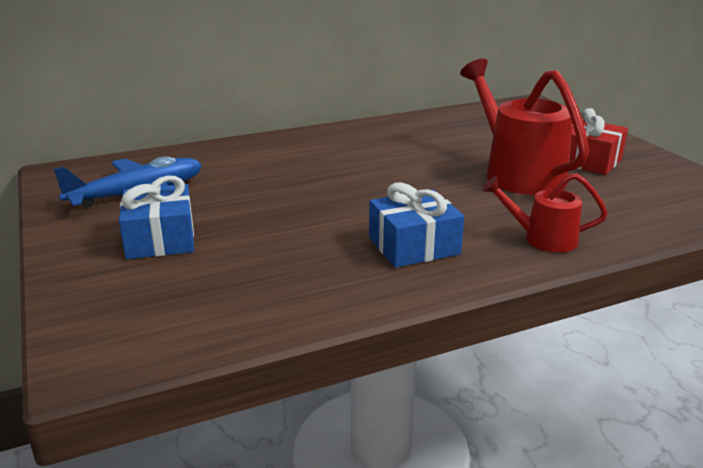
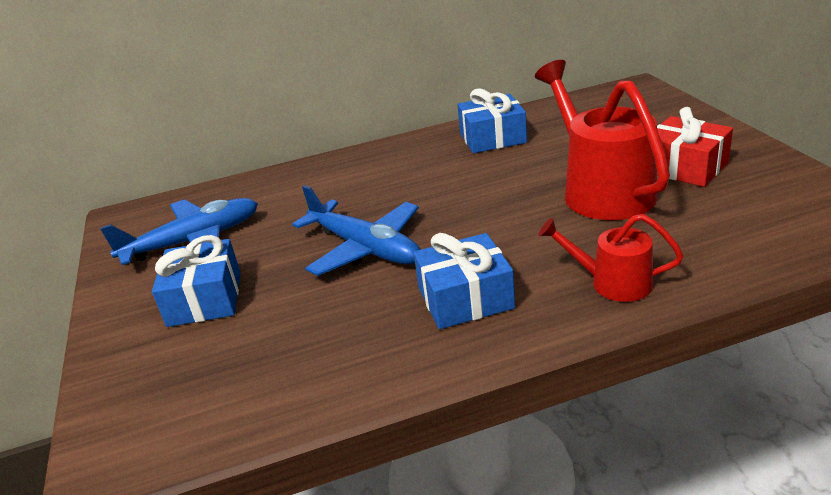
camera: 10 degrees right, 5 degrees up
(310, 206) = (365, 248): none -> blue plane
(411, 131) = (492, 138): none -> blue gift

